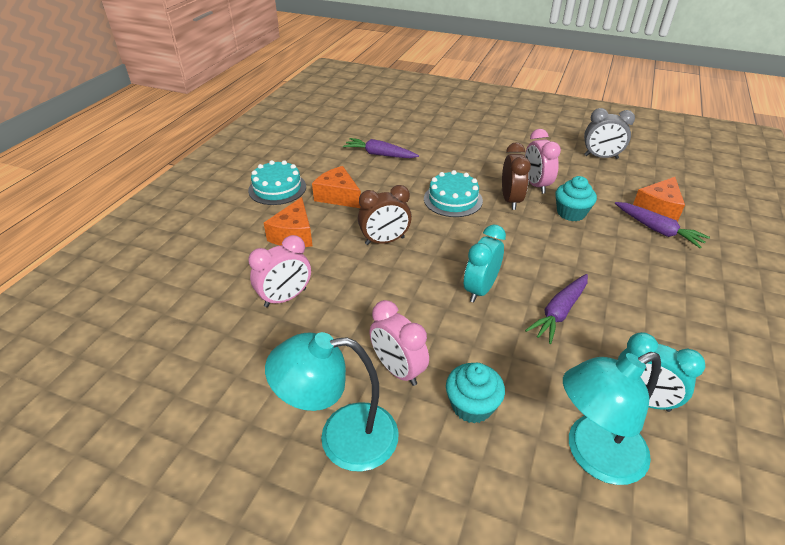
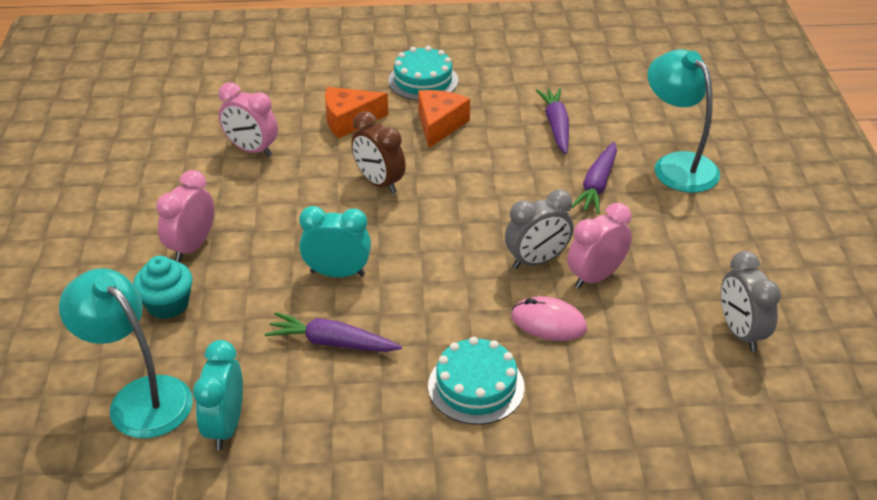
camera: 65 degrees right, 0 degrees up
(342, 437) = (104, 237): turquoise lamp -> turquoise lamp (677, 165)
(453, 199) = (500, 211): turquoise cake -> turquoise cake (476, 386)
(510, 200) = (536, 261): brown clock -> grey clock
(571, 213) = (548, 322): turquoise cupcake -> pink mouse
(657, 230) = (570, 417): purple carrot -> purple carrot (597, 185)
(658, 208) = (632, 414): orange cheese -> none

